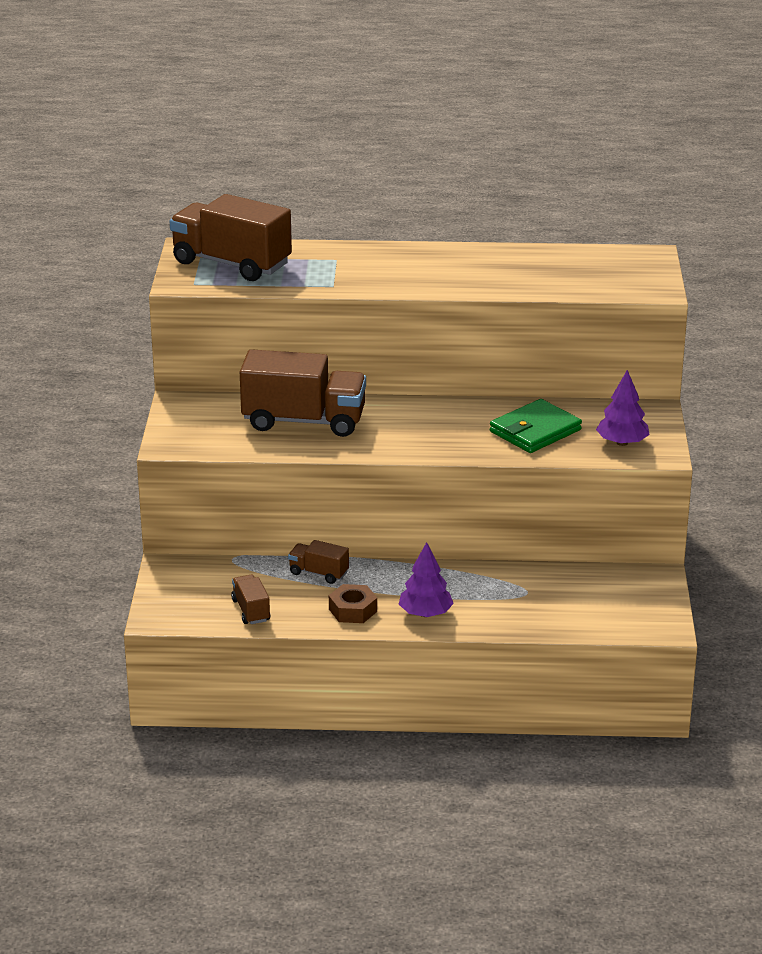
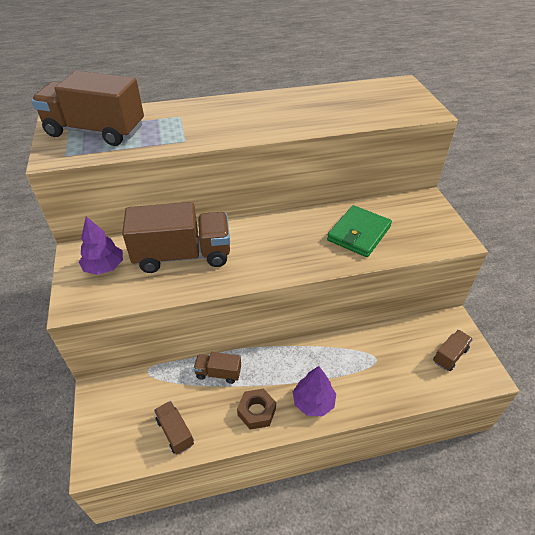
camera: 15 degrees left, 15 degrees up
(622, 443) = (425, 234): purple tree -> purple tree (104, 267)
(627, 604) = (450, 356): none -> brown truck

